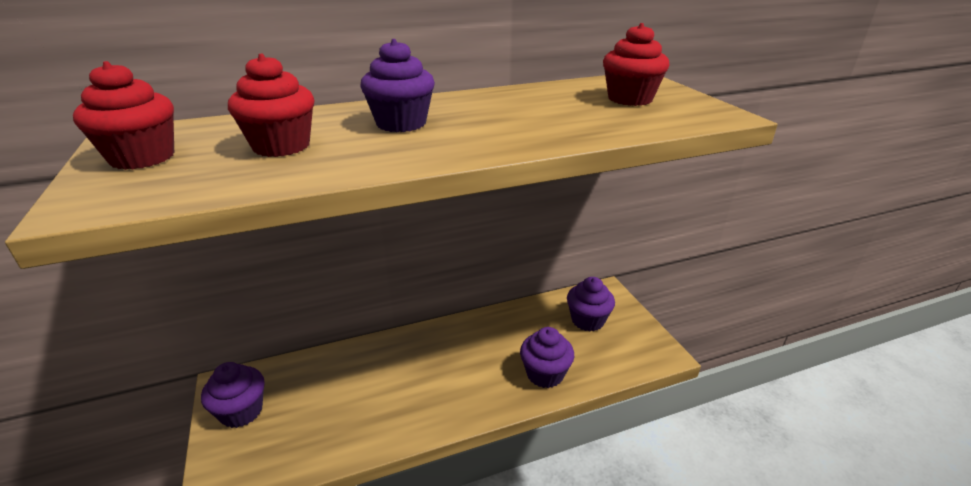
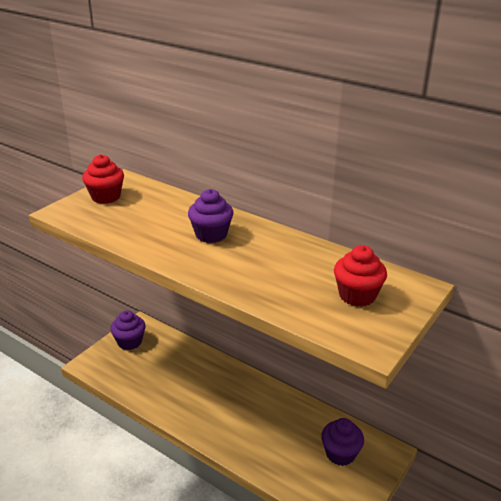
camera: 55 degrees right, 0 degrees up
(281, 146) = (148, 219): red cupcake -> none
(545, 374) = (262, 453): purple cupcake -> none

